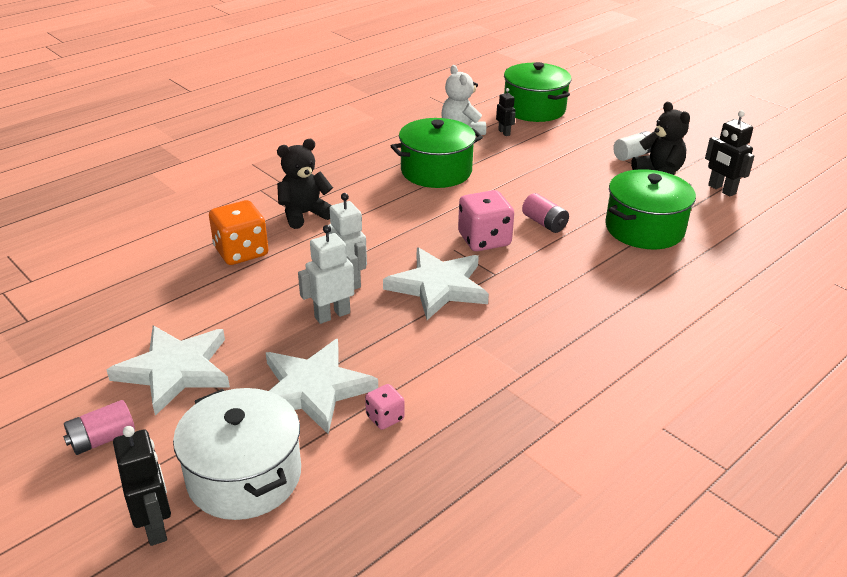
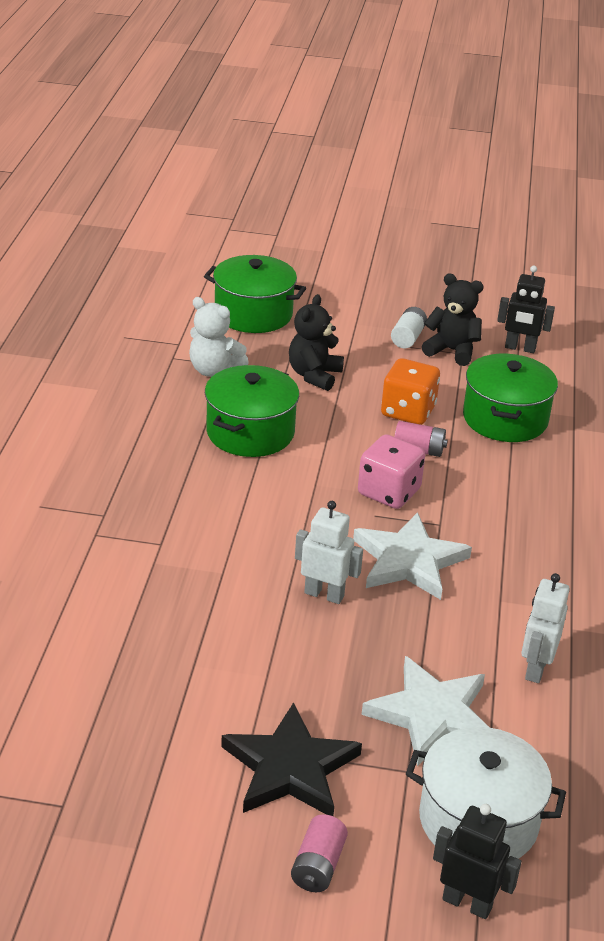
camera: 40 degrees left, 0 degrees up
(175, 370) = (290, 768): white star -> black star
(241, 252) = (178, 616): orange dice -> orange dice (408, 411)
(304, 214) = (184, 542): black teddy bear -> black teddy bear (314, 375)
(332, 315) = (355, 637): white robot -> white robot (535, 668)
(385, 417) = (518, 706): pink dice -> none
(504, 132) = (259, 356): black robot -> none

